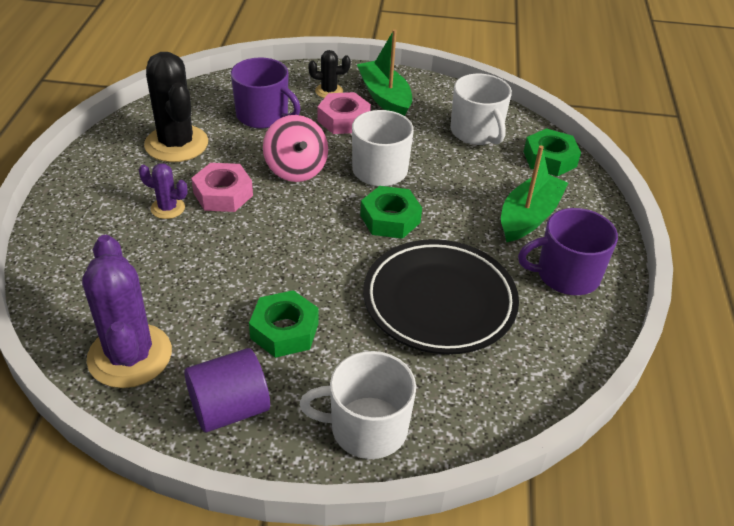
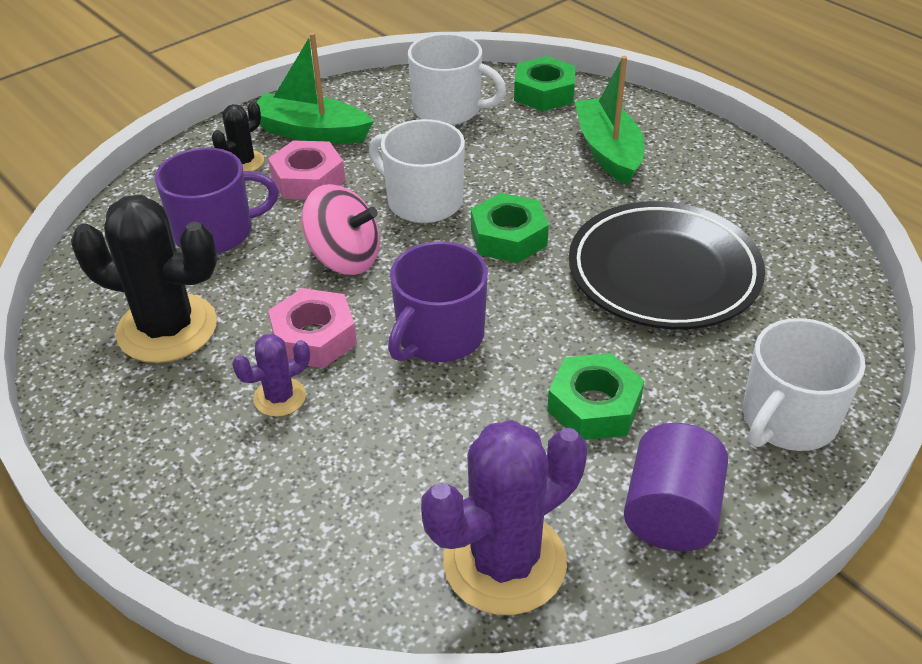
camera: 45 degrees left, 0 degrees up
(130, 356) = (504, 562): purple cactus -> purple cactus turned 60 degrees counterclockwise
(566, 275) = (708, 177): purple mug -> purple mug (439, 336)

